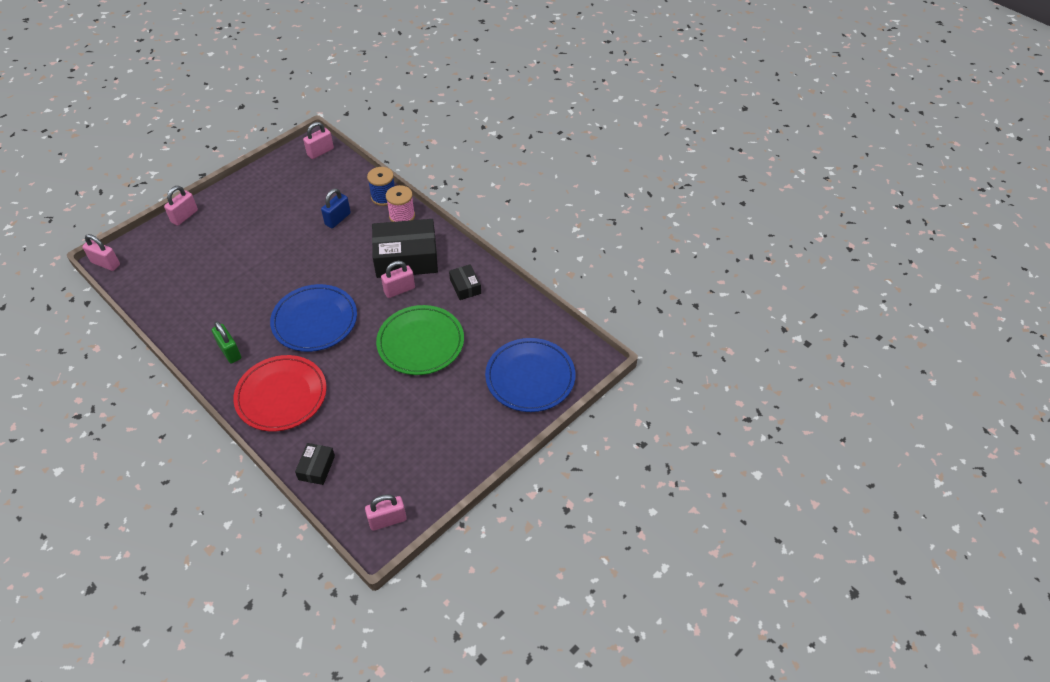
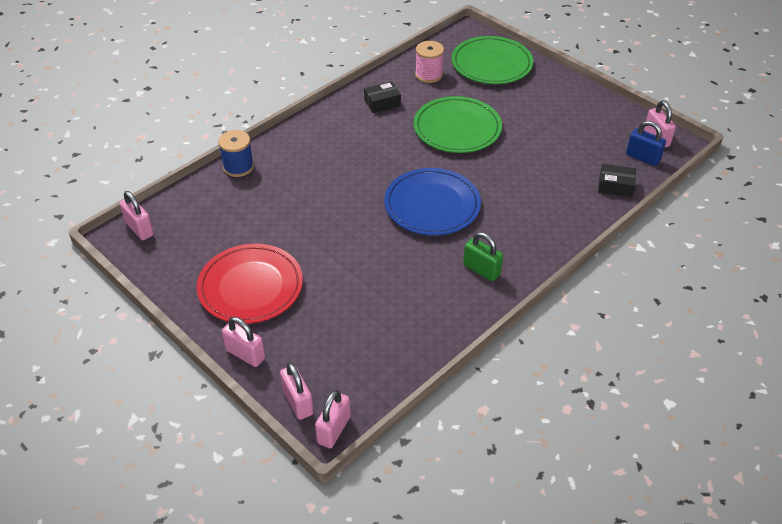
camera: 90 degrees left, 5 degrees down
(229, 351) = (481, 270): green padlock -> green padlock turned 75 degrees clockwise
(281, 396) = (536, 220): red plate -> red plate (250, 287)
(338, 219) = (271, 201): blue padlock -> blue padlock (642, 157)
(399, 290) = (386, 146): pink padlock -> pink padlock (298, 402)
(402, 216) = (273, 151): pink spool -> pink spool (428, 75)
(406, 258) = (340, 144): black box -> none
(530, 377) = (491, 64): blue plate -> green plate

